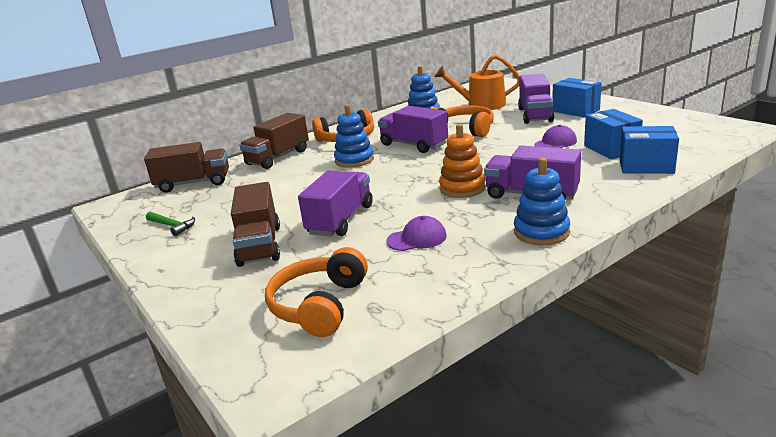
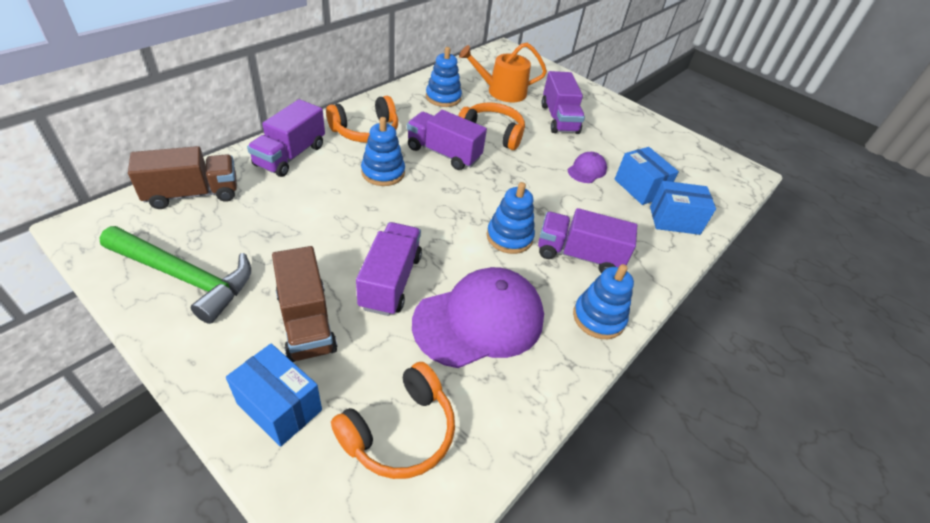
camera: 20 degrees left, 20 degrees up
(172, 226) = (185, 277): green hammer -> green hammer, size x2.21
(278, 157) = (290, 155): brown truck -> purple truck
(320, 305) = (399, 431): orange headphones -> orange headphones turned 135 degrees counterclockwise
(417, 238) = (479, 320): purple cap -> purple cap, size x2.17
(462, 188) = (509, 237): orange stacking toy -> blue stacking toy
(575, 110) = (596, 118): blue box -> blue box (279, 406)

